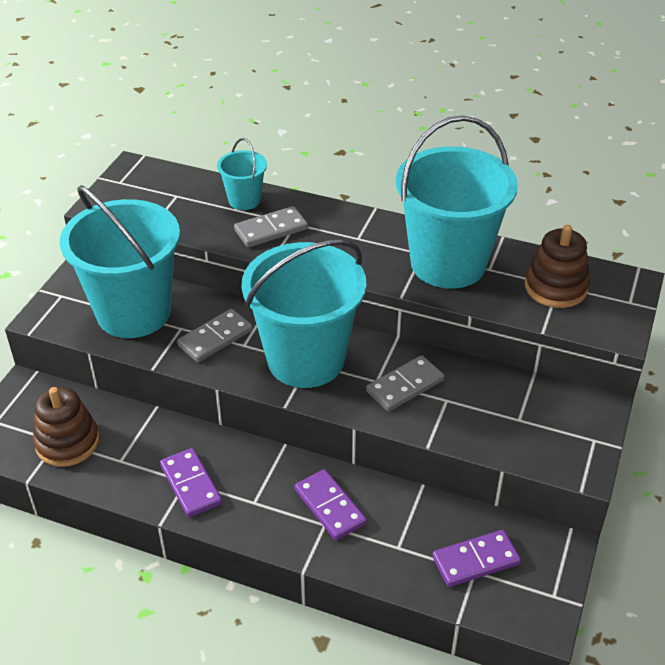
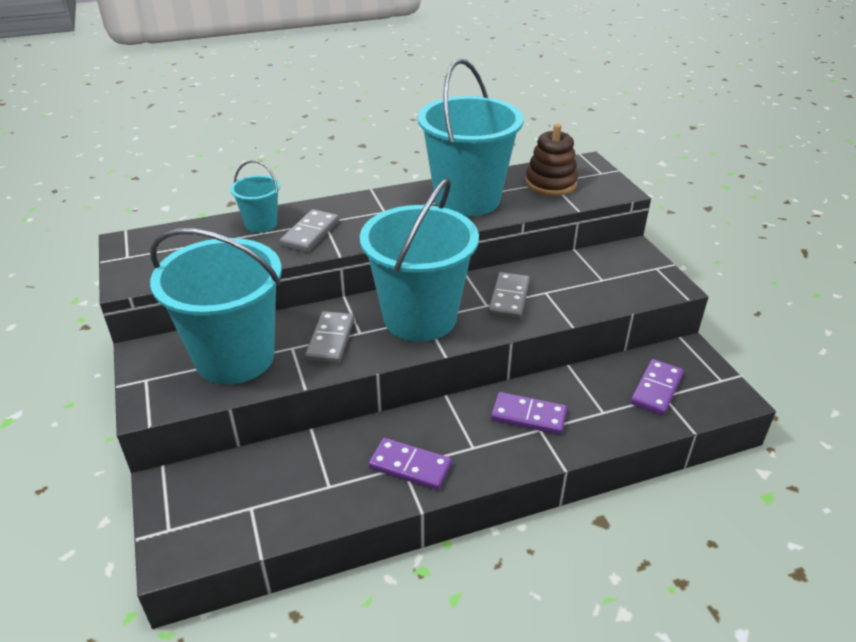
camera: 40 degrees left, 5 degrees down
(67, 442) = (263, 502): brown stacking toy -> none

